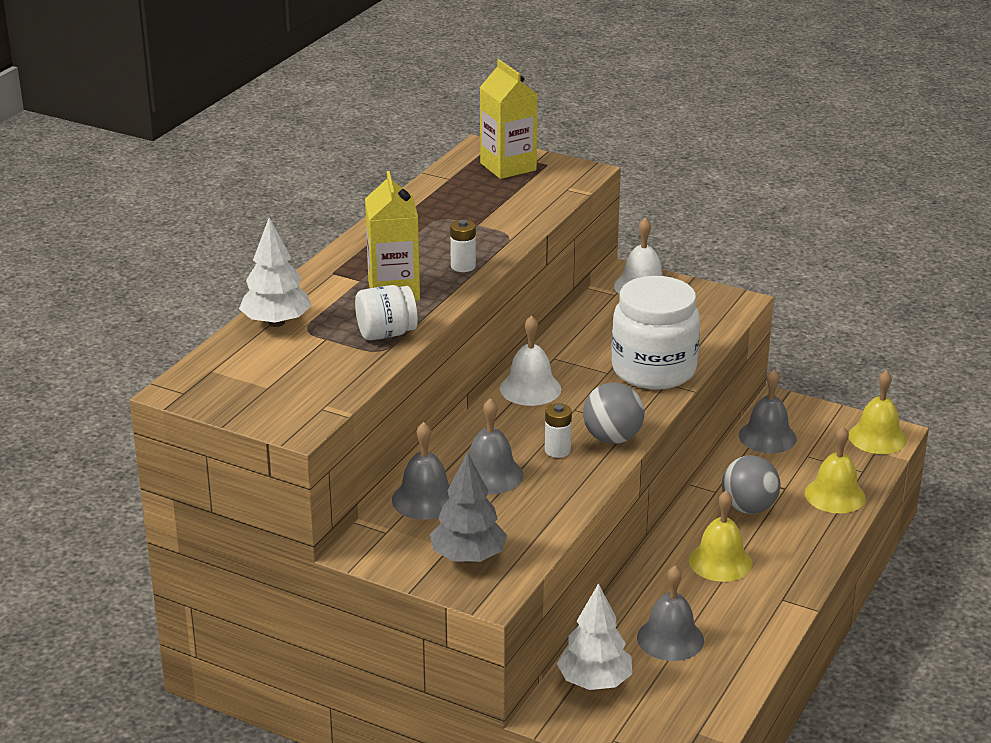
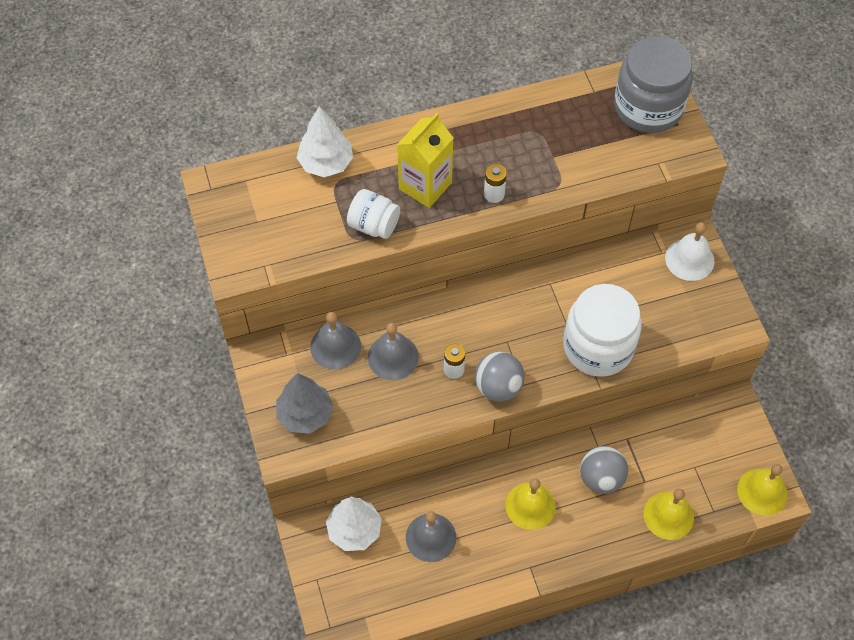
camera: 45 degrees right, 30 degrees up
(508, 167) = (648, 107): yellow carton -> grey jar
(530, 389) = (502, 300): white bell -> none
(767, 437) = (689, 429): grey bell -> none

